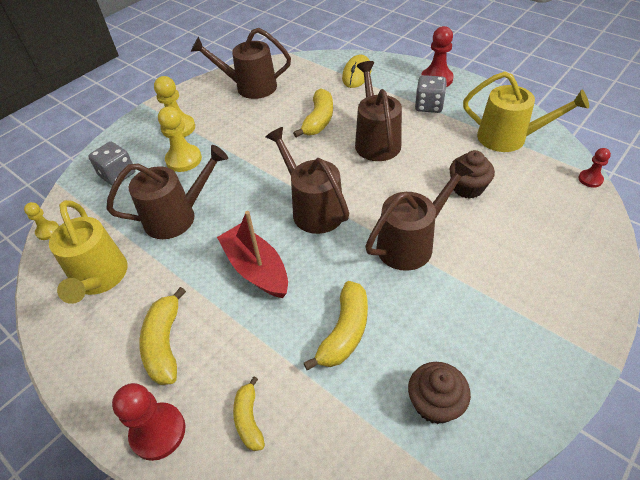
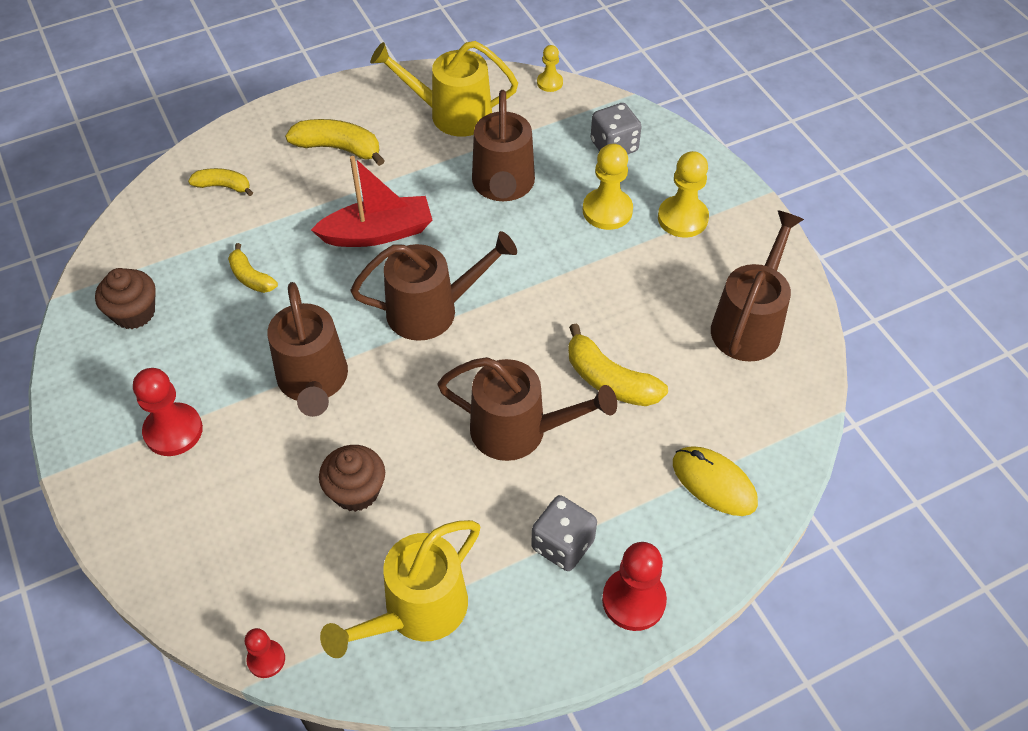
camera: 110 degrees right, 5 degrees up
(158, 432) = (258, 131): red pawn -> red pawn (173, 431)
(344, 332) = (251, 277): yellow banana -> yellow banana, size x0.63

